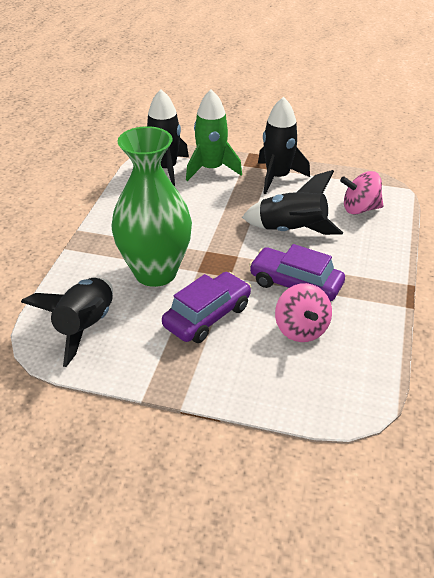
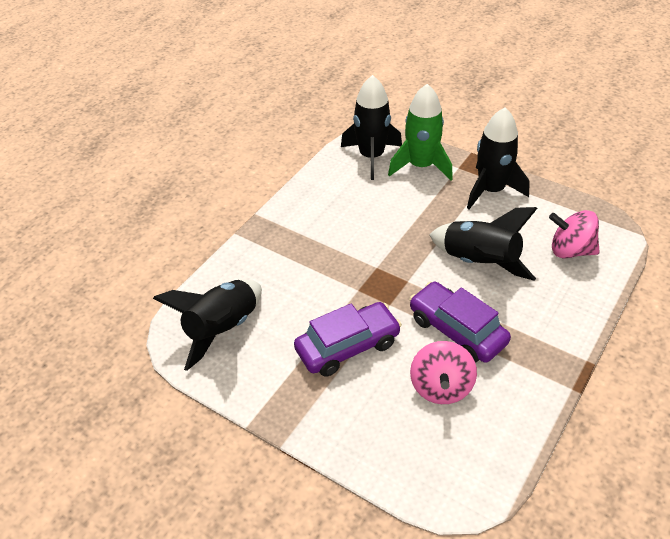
camera: 20 degrees right, 5 degrees up
(155, 272) = (314, 282): green vase -> none

